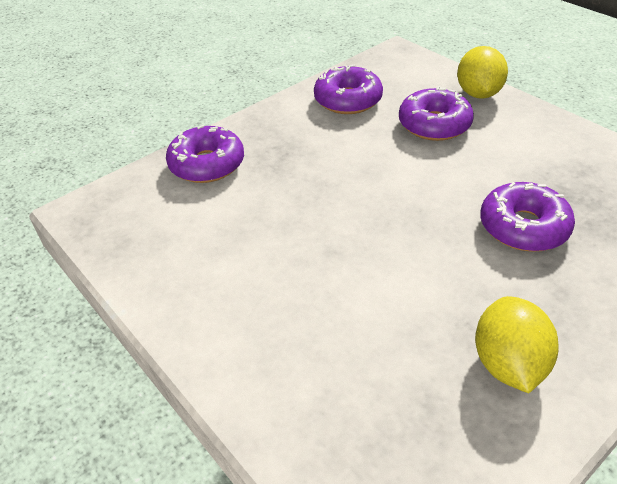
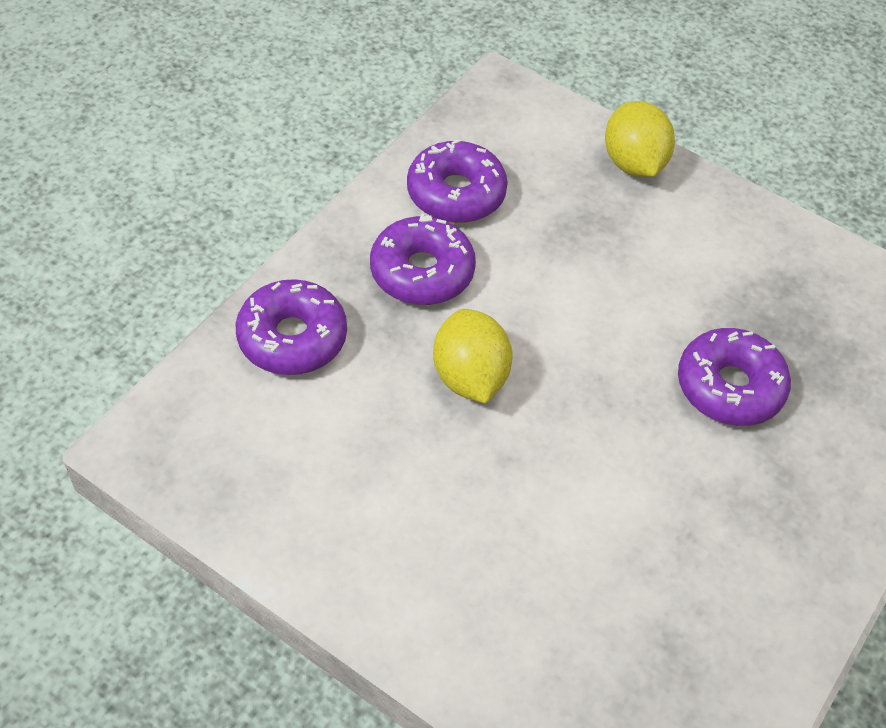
camera: 20 degrees left, 10 degrees up
(434, 124) = (586, 228): purple donut -> purple donut (422, 272)
(508, 364) = (743, 579): yellow lemon -> yellow lemon (470, 377)

